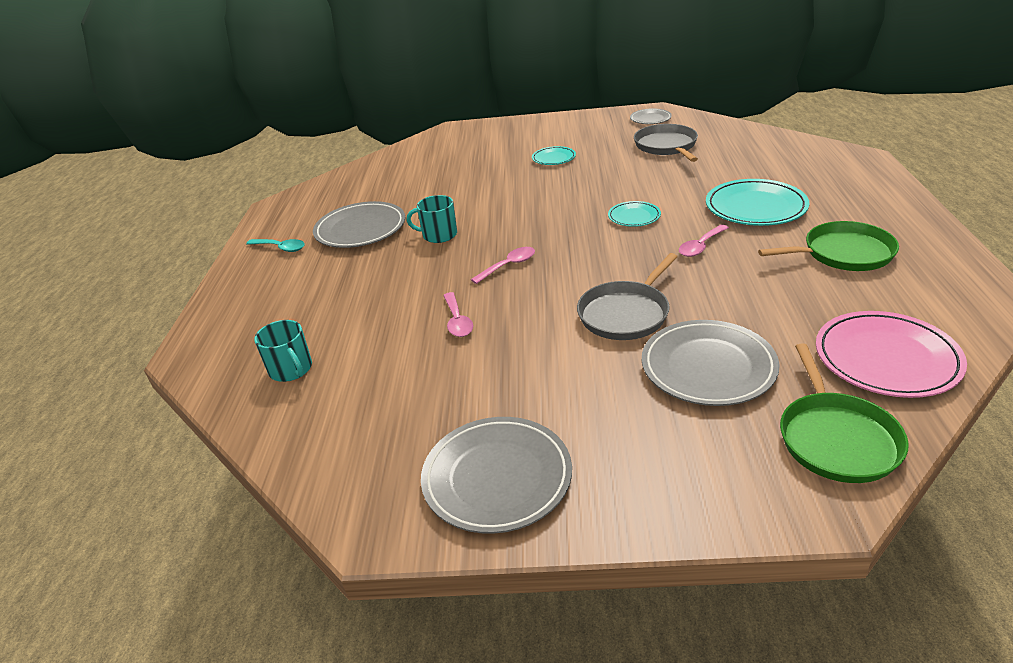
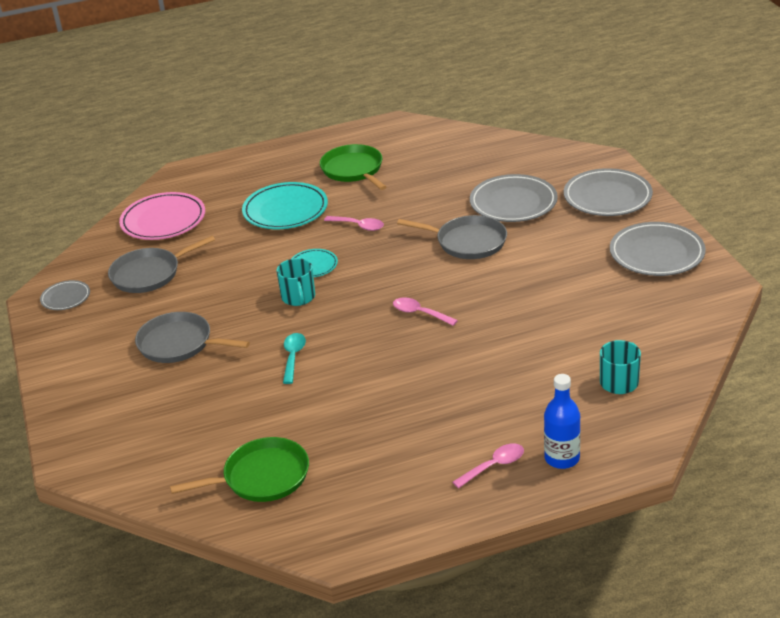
camera: 110 degrees left, 0 degrees up
(239, 311) = (562, 458): none -> blue bottle
(281, 248) = (436, 488): turquoise spoon -> turquoise spoon (293, 357)
(360, 229) = (377, 438): grey plate -> grey plate (607, 197)
(439, 235) = (375, 374): turquoise mug -> turquoise mug (298, 297)
(457, 321) = (513, 316): pink spoon -> pink spoon (494, 466)
(553, 158) = (179, 344): turquoise plate -> grey pan
(836, 438) = (554, 160): green pan -> green pan (262, 477)
(886, 358) = (475, 150): pink plate -> pink plate (163, 220)

